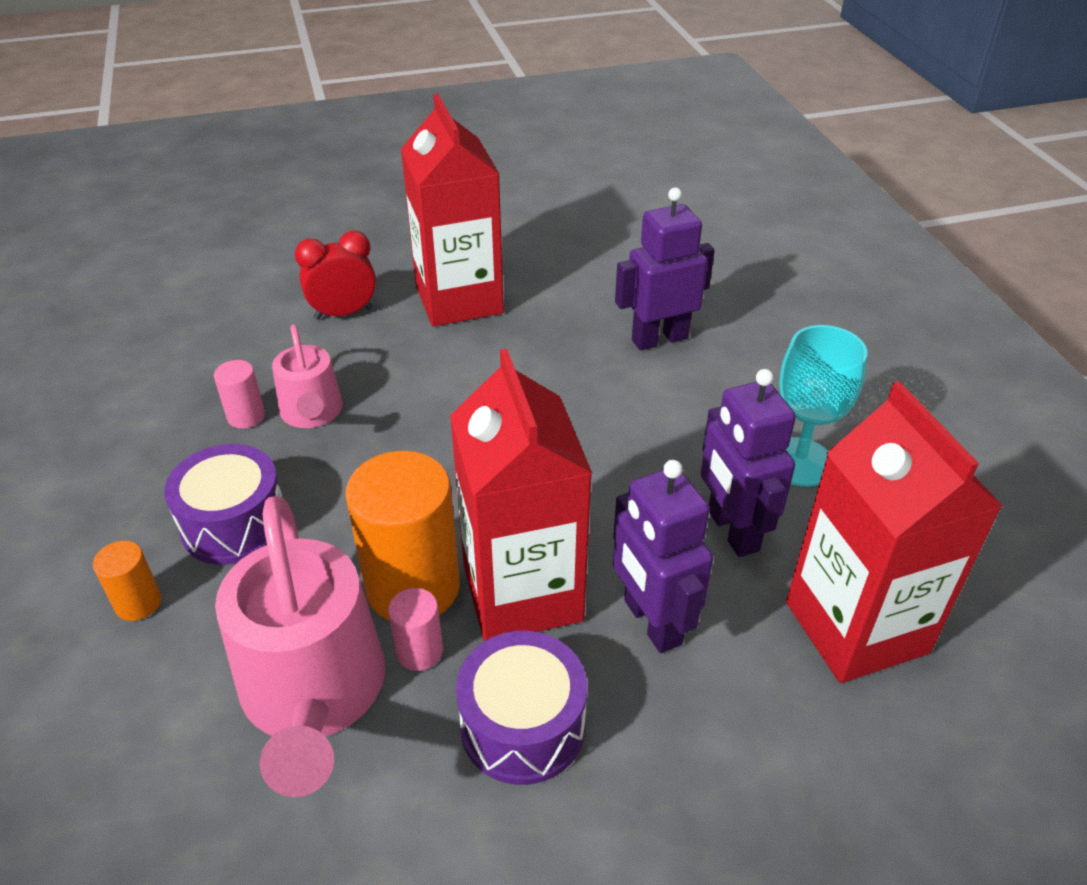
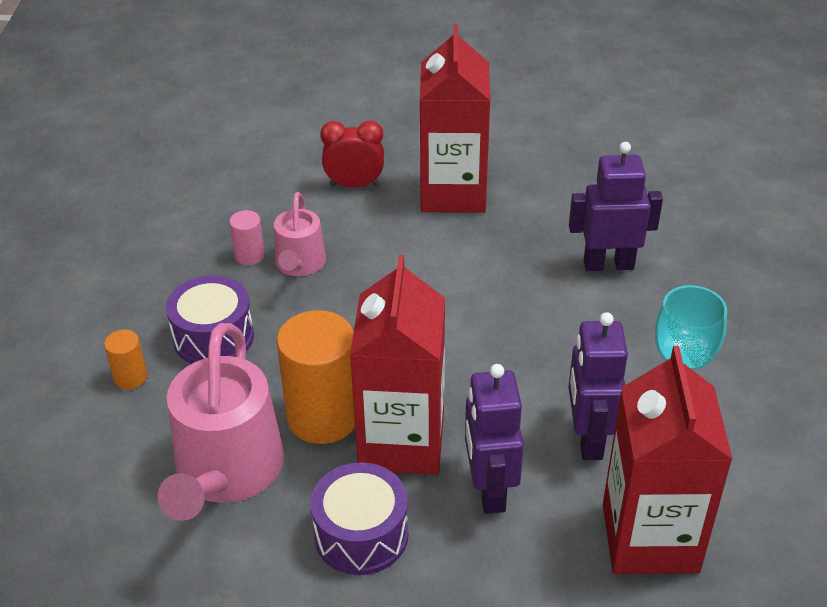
camera: 20 degrees right, 0 degrees up
(419, 651) = (309, 463): pink cylinder -> none

